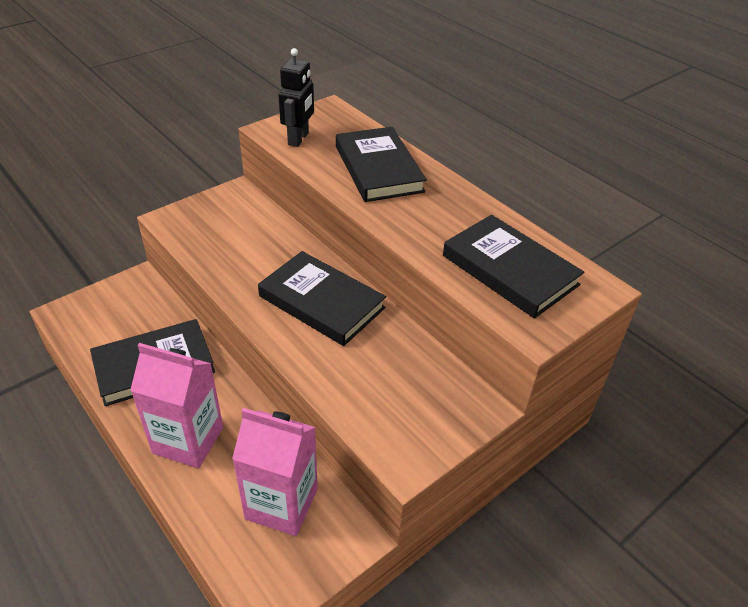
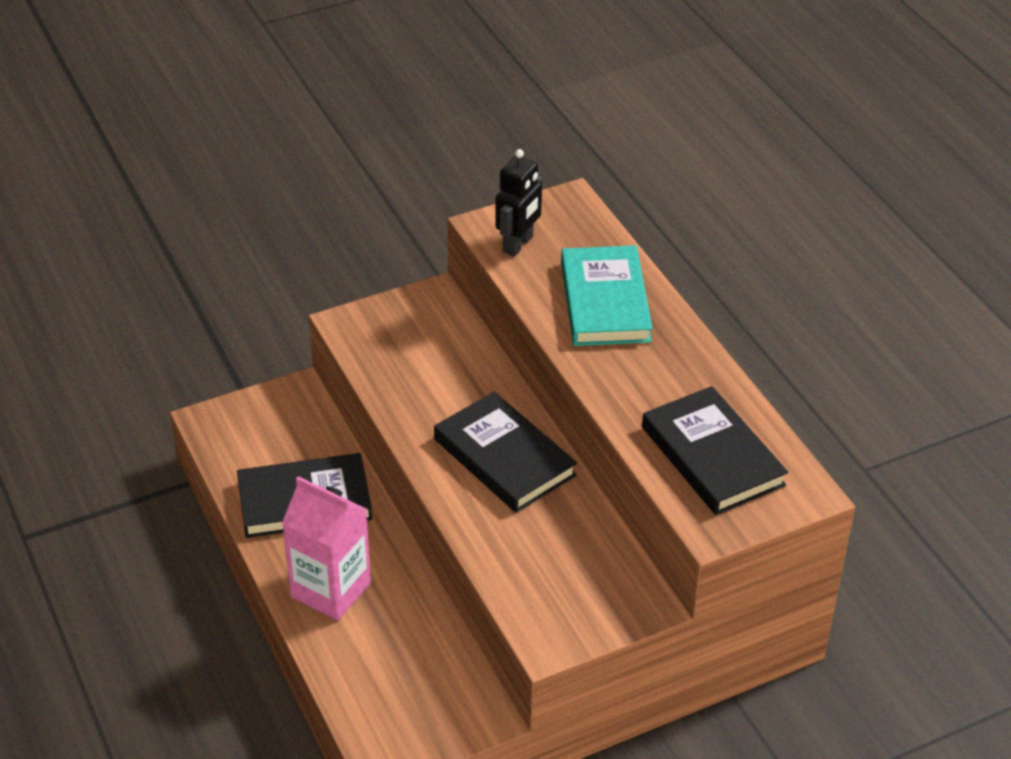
camera: 15 degrees right, 0 degrees up
(281, 504) = (418, 671): pink carton -> none
(378, 169) = (604, 301): black book -> turquoise book

